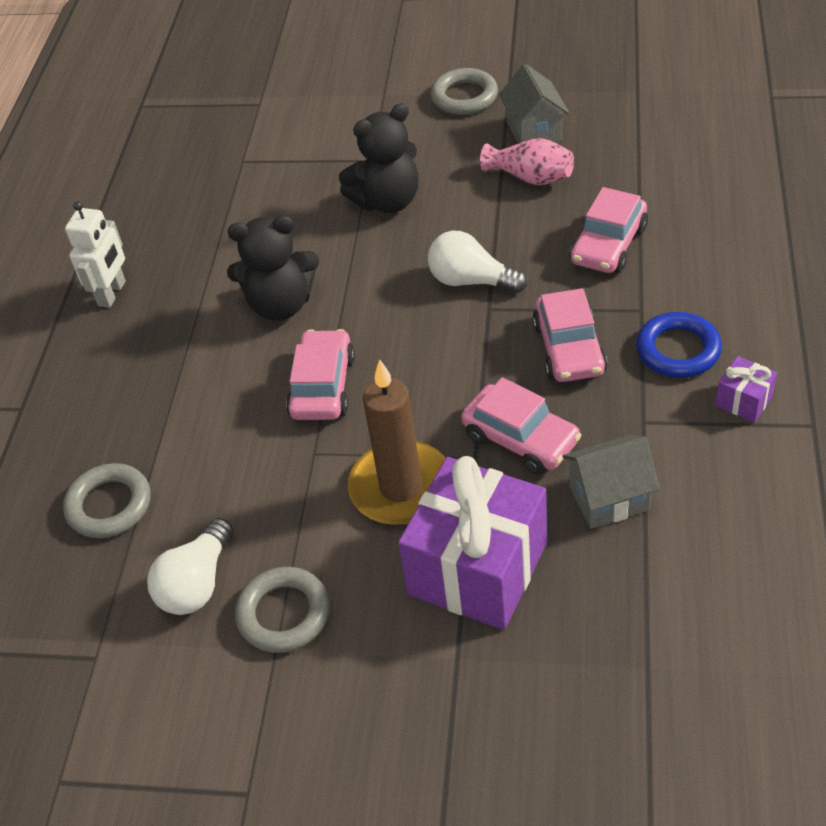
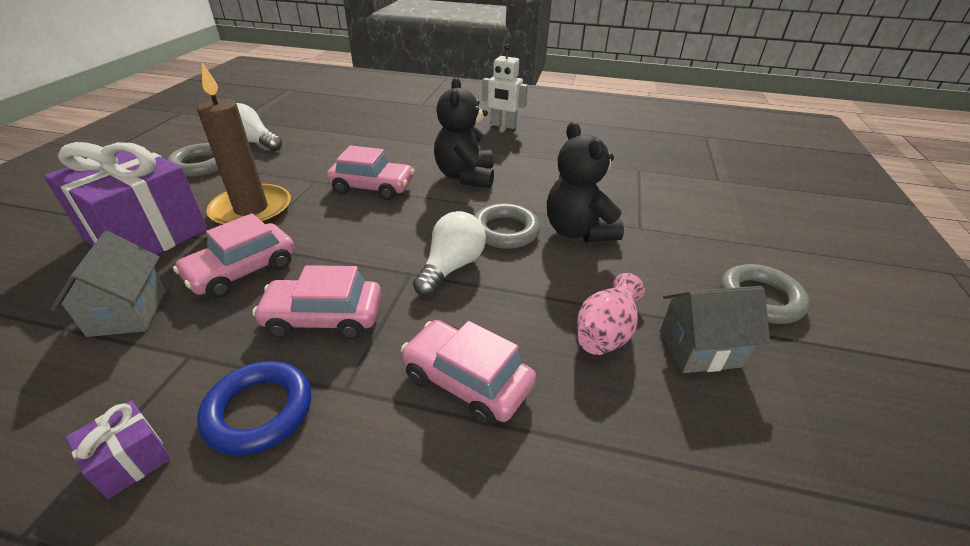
camera: 90 degrees right, 10 degrees down
(109, 505) = (332, 123): grey ring -> grey ring (505, 231)

